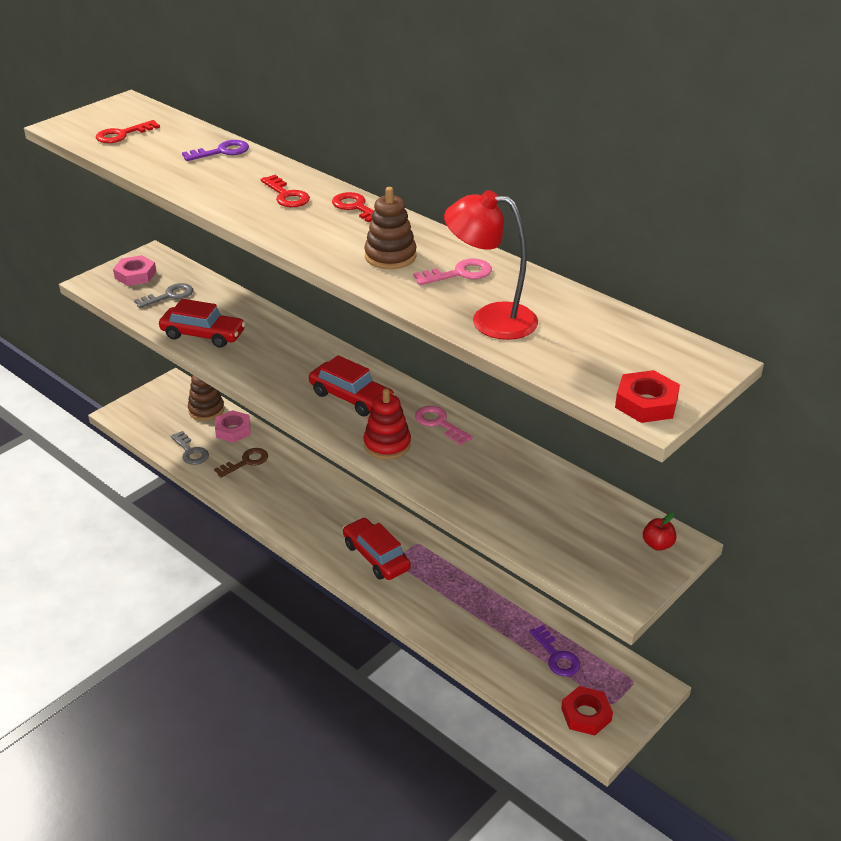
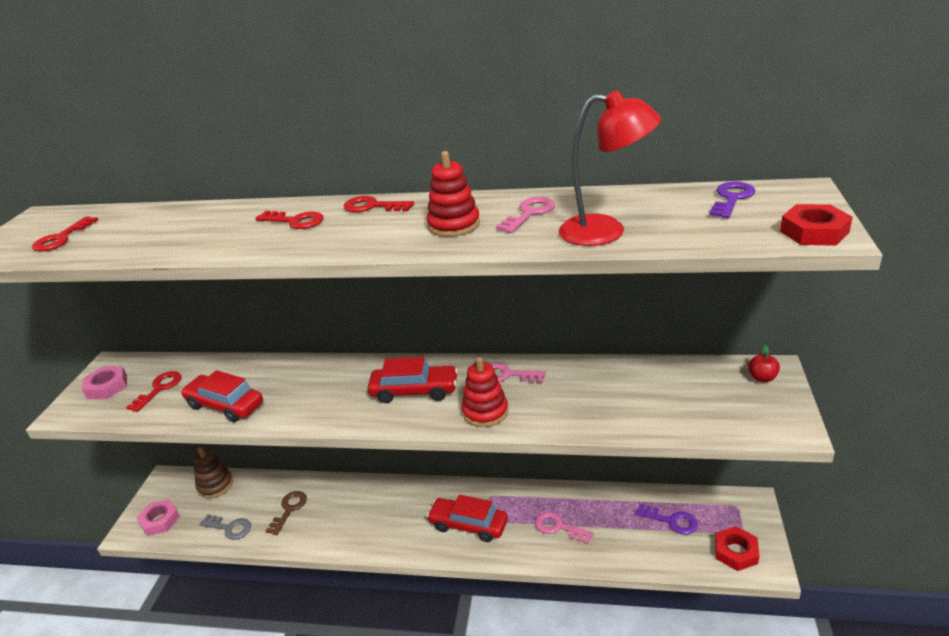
camera: 30 degrees left, 5 degrees down
(169, 296) = (159, 389): grey key -> red key
(203, 335) = (225, 405): red car -> red car turned 135 degrees counterclockwise
(221, 151) = (187, 215): purple key -> purple key (731, 198)
(233, 430) = (255, 489): pink nut -> pink nut (160, 520)
(390, 256) = (454, 225): brown stacking toy -> red stacking toy
(450, 602) = (558, 527): none -> pink key
(490, 319) = (606, 231): red lamp -> red lamp turned 150 degrees counterclockwise

